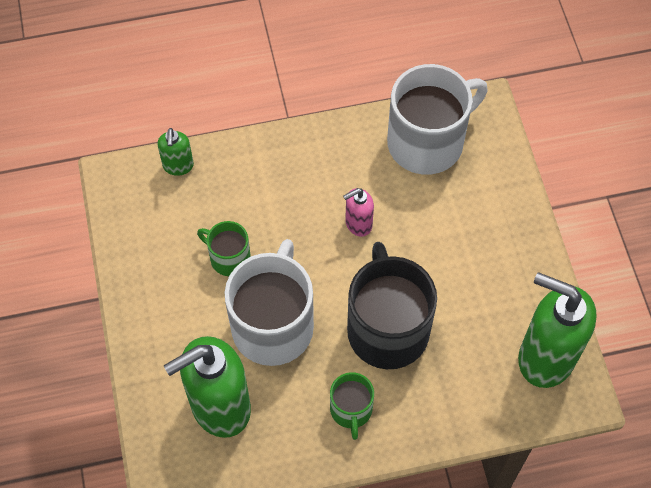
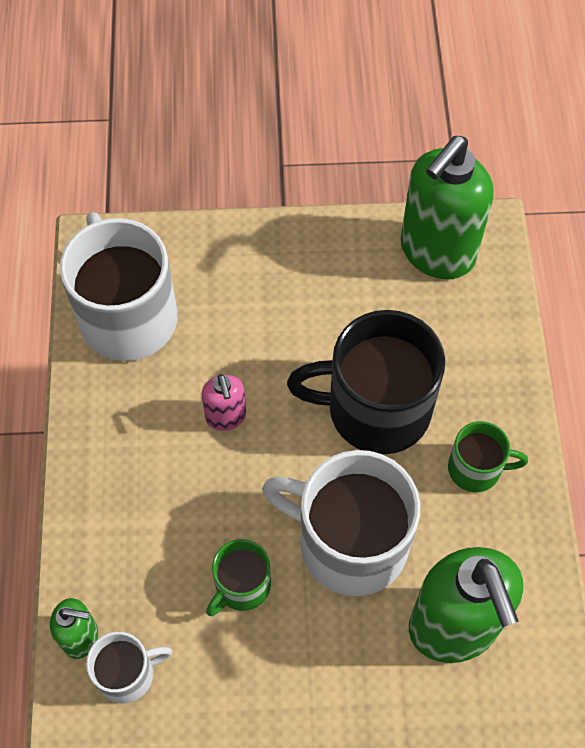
camera: 80 degrees left, 0 degrees up
(157, 199) = (127, 673): none -> white mug

